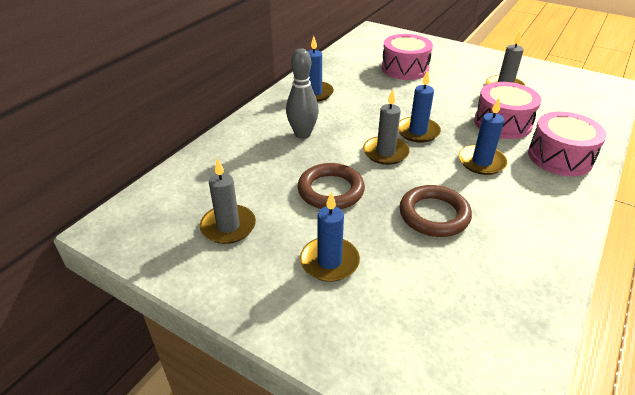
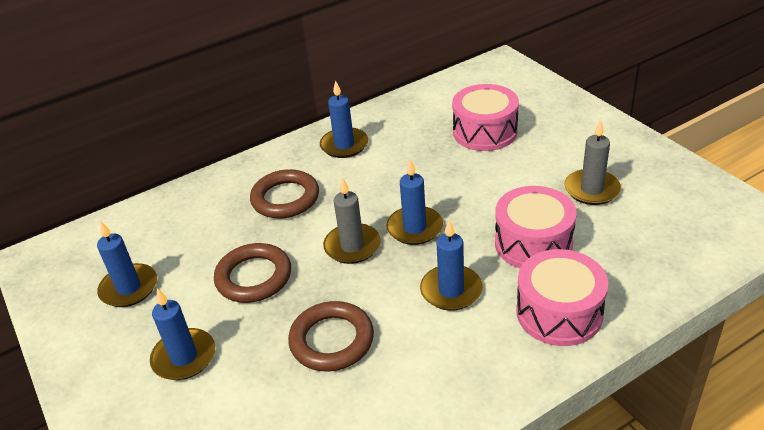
camera: 30 degrees right, 0 degrees up
(228, 226) = (129, 288): grey candle -> blue candle
(302, 134) = (285, 198): grey bowling pin -> brown ring

